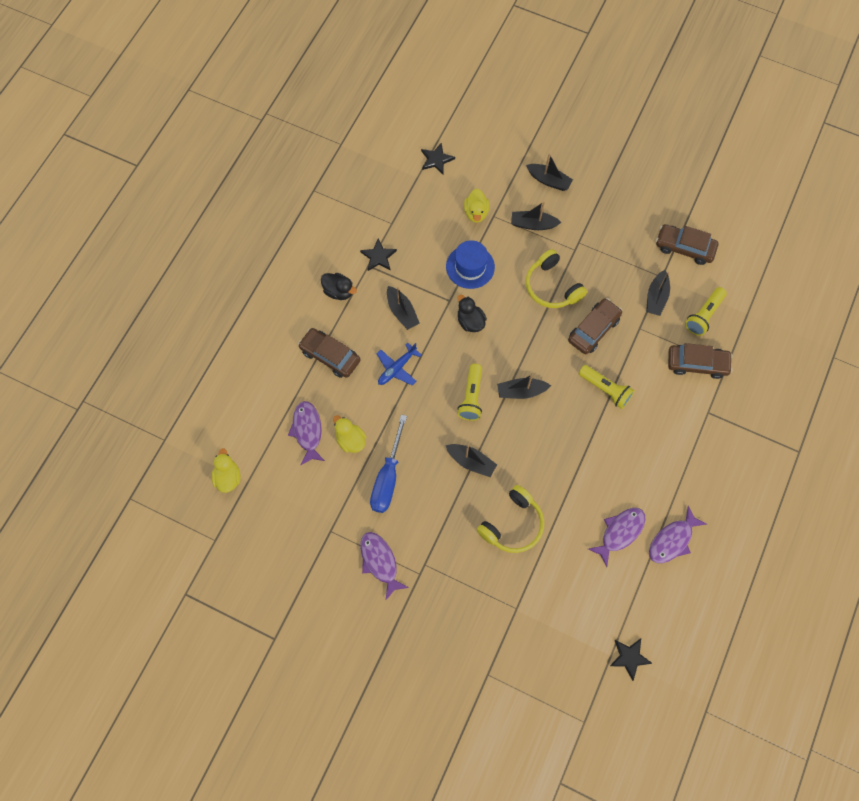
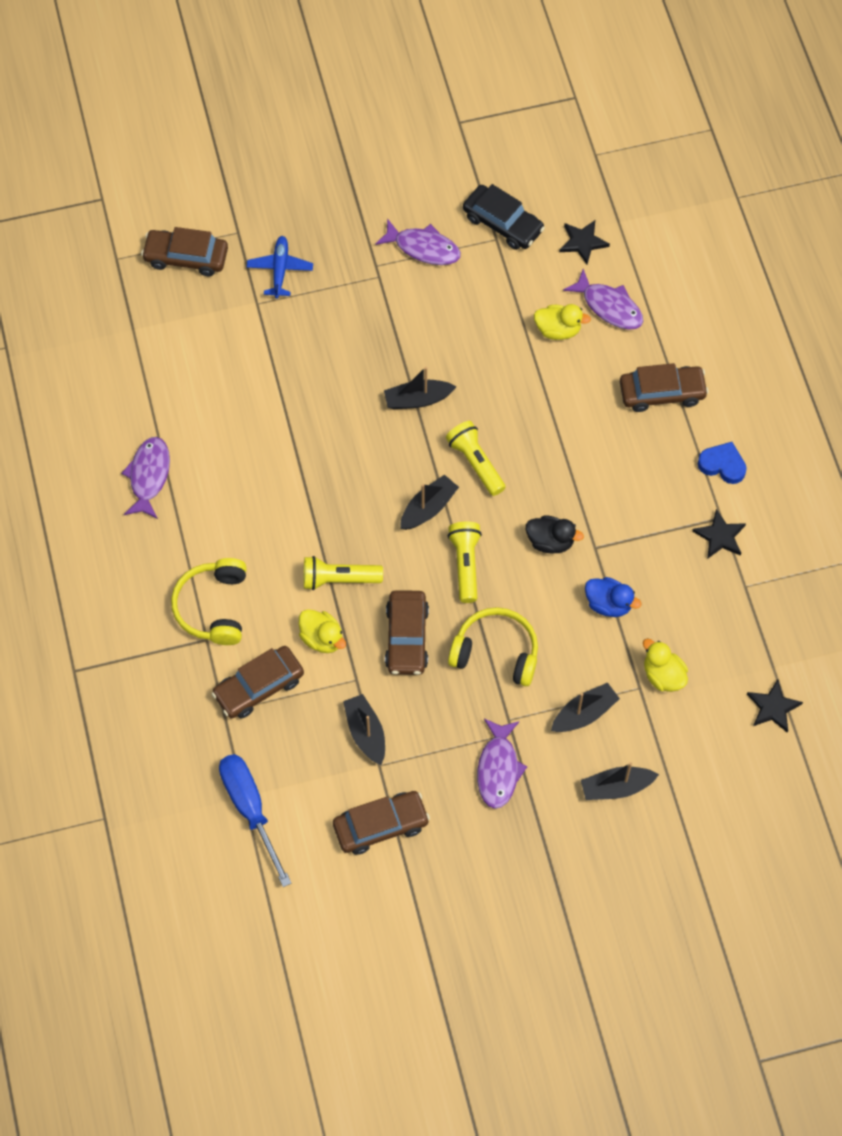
camera: 140 degrees right, 5 degrees down
(228, 477) = (641, 211): yellow duck -> yellow duck (322, 638)
(316, 538) = (503, 223): none -> black car
(339, 291) = (722, 465): black duck -> blue heart
(388, 477) = (487, 324): blue screwdriver -> blue screwdriver (250, 809)
(397, 368) = (581, 433): blue plane -> blue plane (280, 270)
(402, 312) = (634, 495): black boat -> none
(470, 267) = (608, 604): blue hat -> blue duck
(512, 524) = (324, 373): yellow headphones -> yellow headphones (213, 607)
(536, 683) = (186, 257): none -> brown car
(620, 532) = (209, 444): purple fish -> purple fish (498, 769)
(629, 657) = (113, 340): black star -> black star (583, 242)
(703, 315) = (293, 753): yellow flashlight -> yellow flashlight (465, 564)

